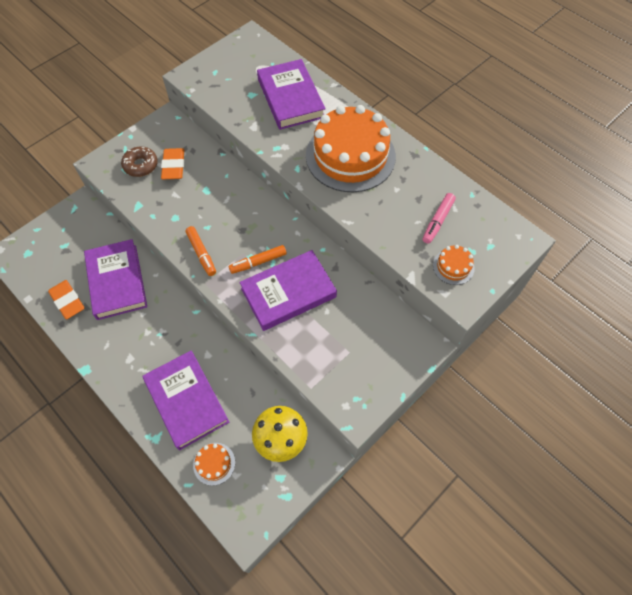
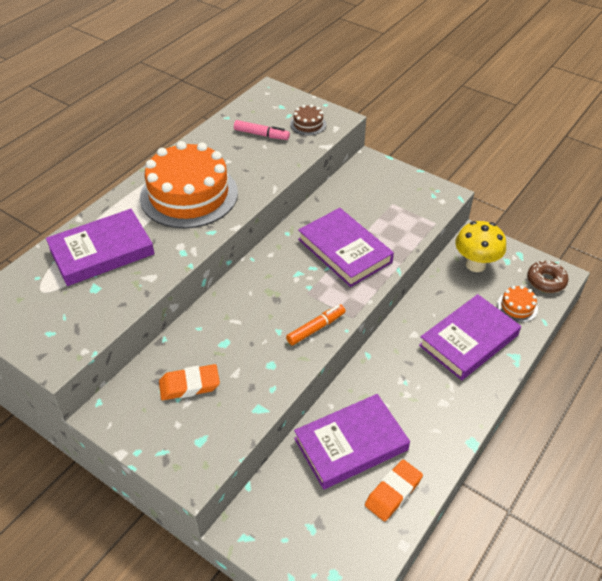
camera: 100 degrees left, 15 degrees down
(141, 165) = (191, 423): brown donut -> brown donut (546, 281)
(258, 262) = (315, 279): orange marker -> none
(453, 266) = (308, 124): orange cake -> brown cake

